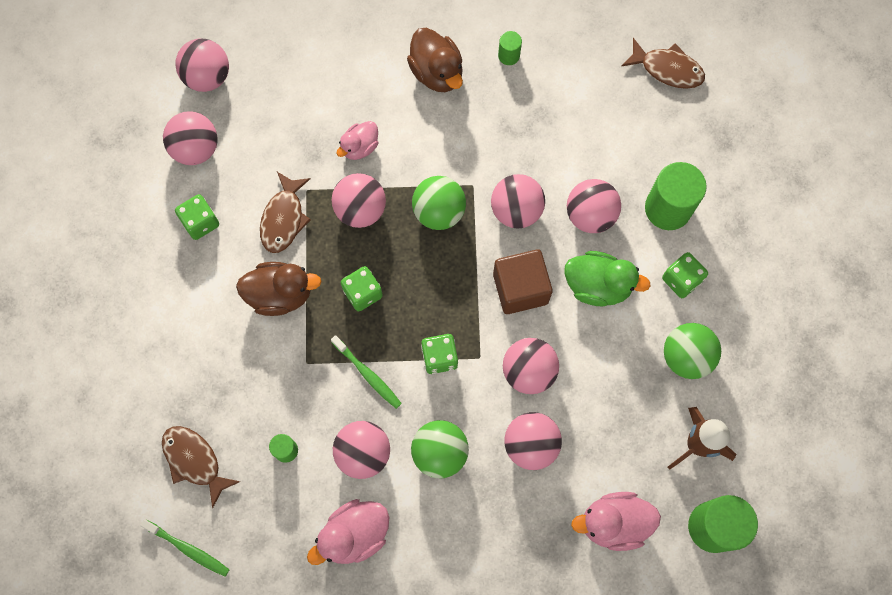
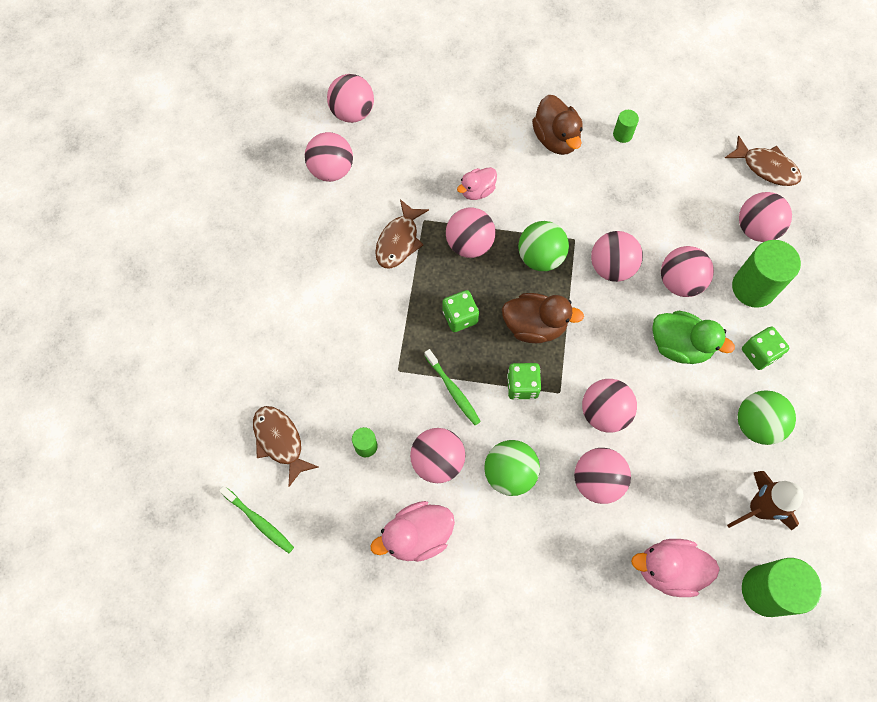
camera: 10 degrees right, 5 degrees down
(200, 222) = (324, 232): green dice -> none
(280, 294) = (385, 306): brown duck -> brown duck (534, 326)
(520, 288) = (606, 336): brown cube -> none
(664, 141) = (756, 229): none -> pink ball

